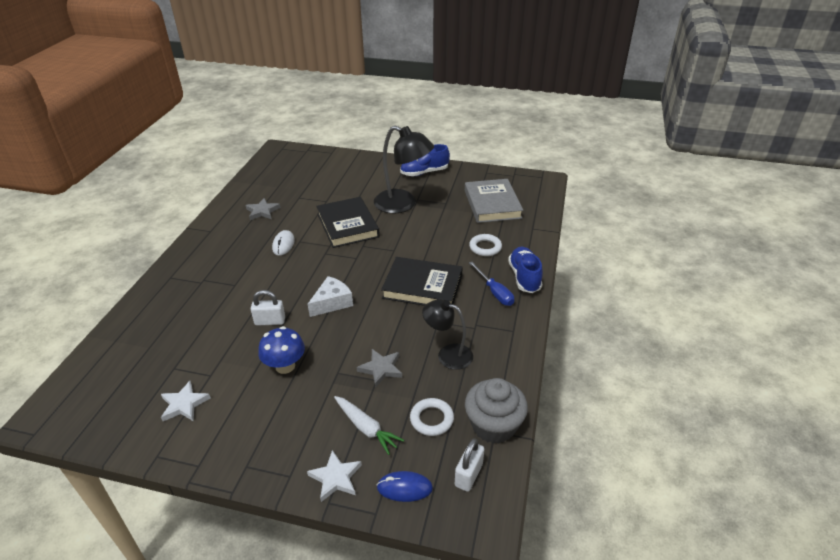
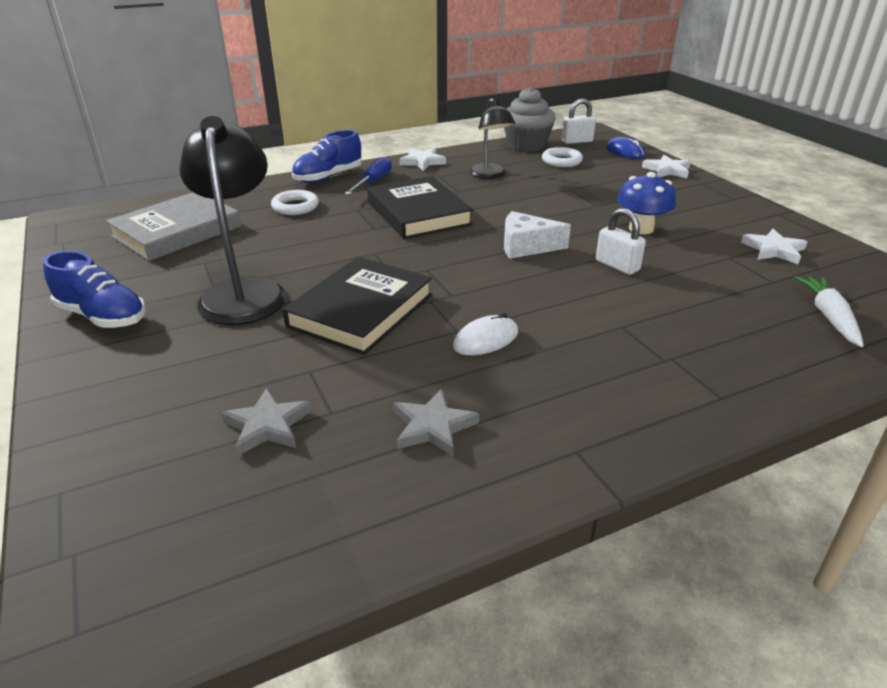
camera: 130 degrees left, 5 degrees down
(366, 428) = (615, 176): white carrot -> white carrot (829, 317)
(381, 369) = (556, 191): grey star -> grey star (267, 425)
(512, 335) = (422, 162): none -> white star

